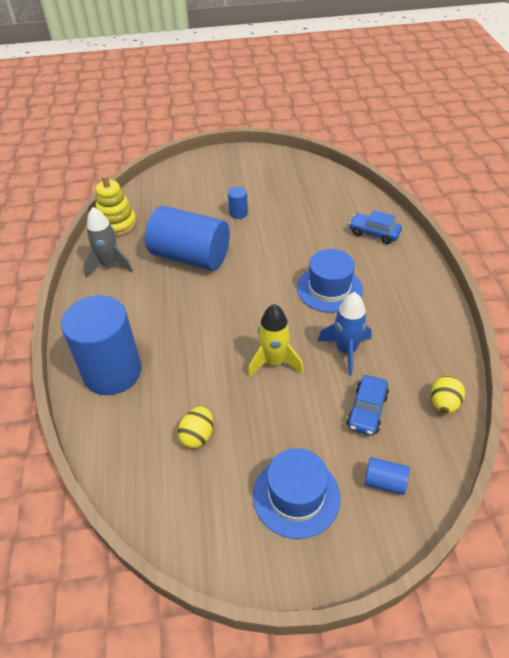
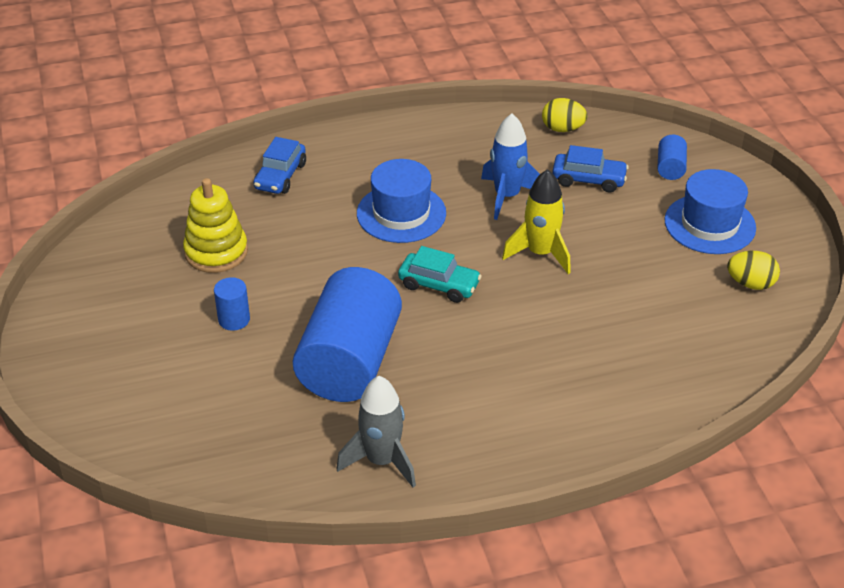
camera: 100 degrees left, 5 degrees down
(112, 372) = (600, 404): blue cylinder -> none
(117, 224) = (269, 477): yellow stacking toy -> yellow stacking toy (216, 252)
(197, 436) = (668, 305): yellow egg -> yellow egg (750, 284)
(250, 302) = (439, 285): none -> turquoise car

